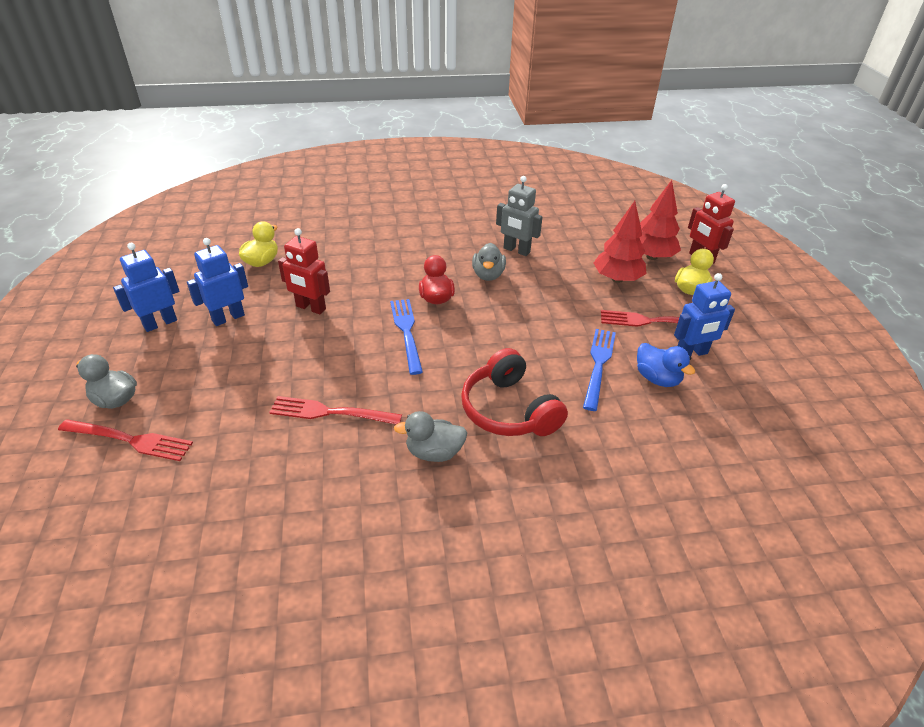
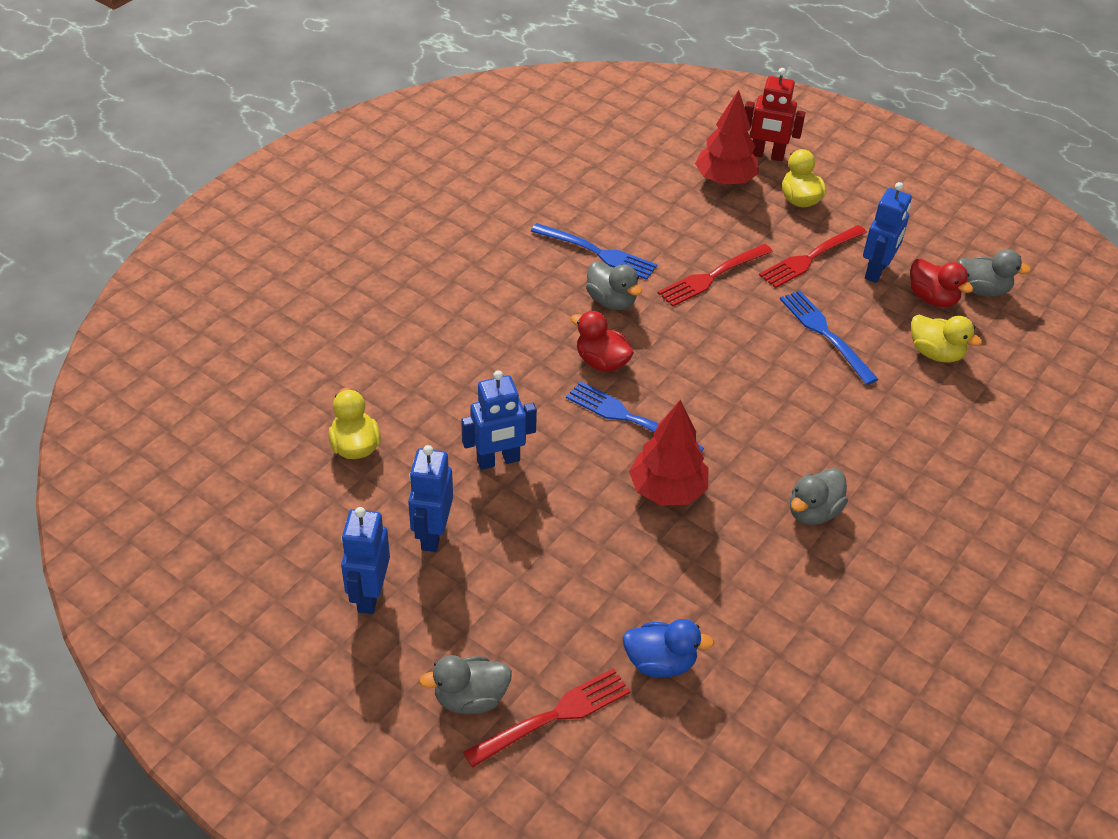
camera: 45 degrees left, 5 degrees up
(310, 308) = (498, 461): red robot -> blue robot
(330, 412) = (684, 546): red fork -> red fork (712, 276)
(508, 410) = (815, 430): red headphones -> none
(516, 250) = (597, 252): grey robot -> blue fork
(617, 279) = (728, 228): red tree -> red tree (667, 490)
(657, 378) = (881, 315): blue duck -> blue duck (660, 662)
(667, 424) = (935, 353): none -> yellow duck
(714, 392) = (932, 298): none -> red duck
(766, 410) = (982, 290): none -> grey duck

